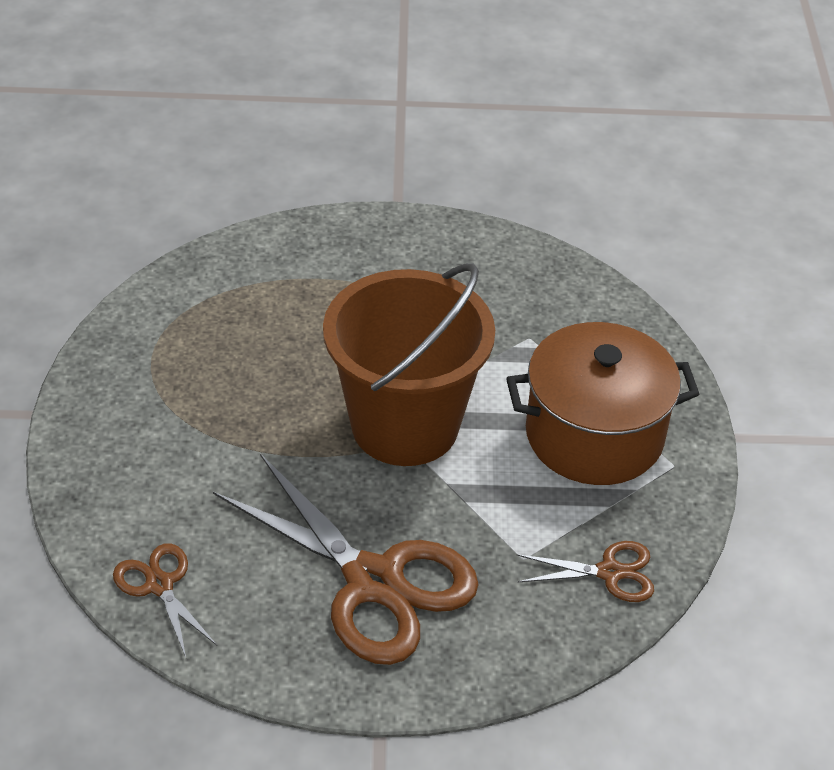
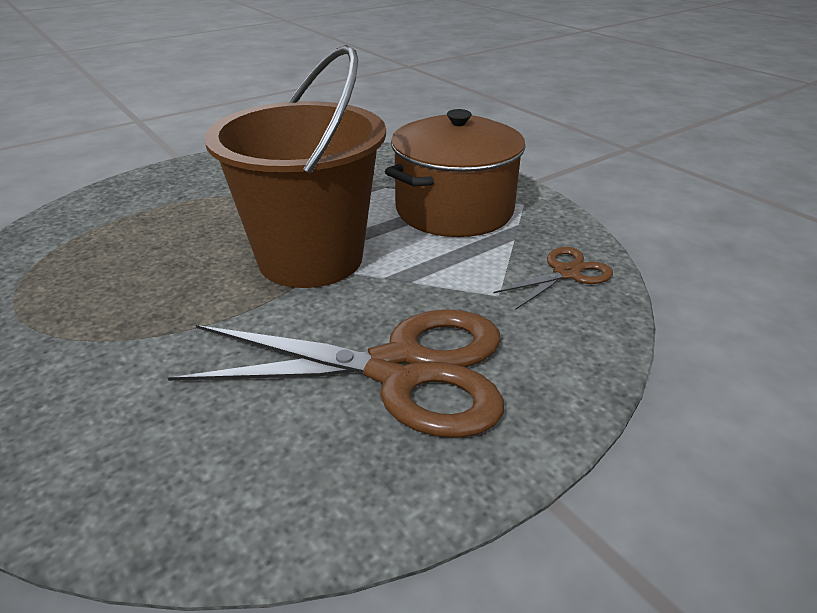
camera: 35 degrees left, 10 degrees down
(159, 585) = (167, 499): brown scissors -> none

